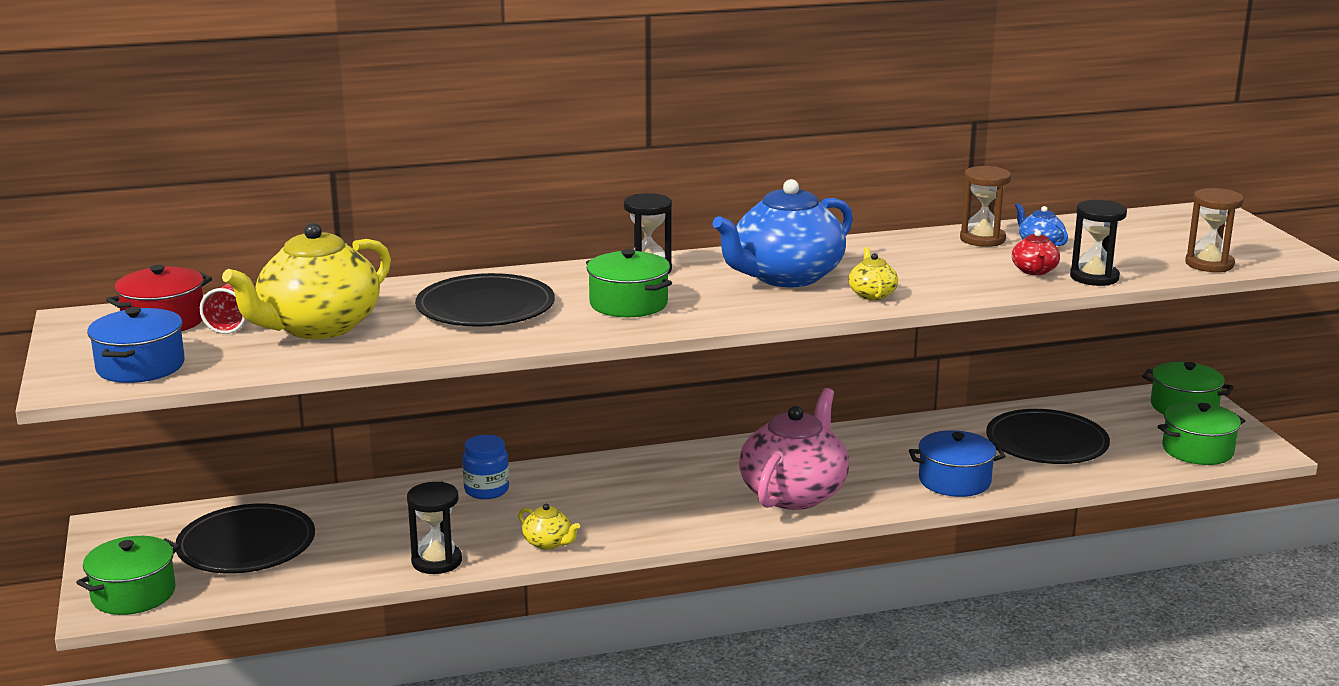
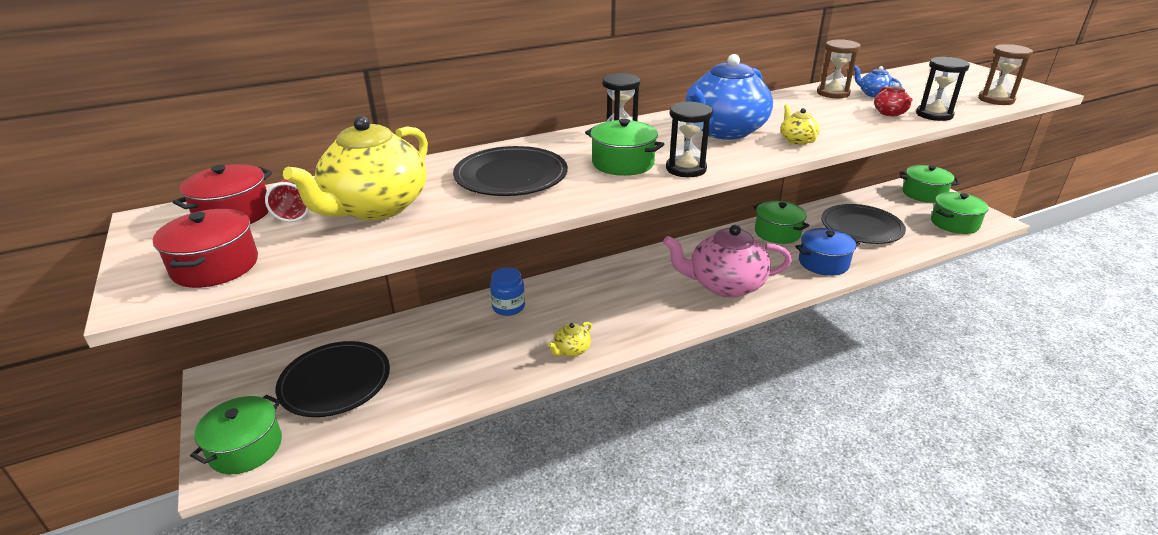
camera: 10 degrees left, 10 degrees up
(140, 366) = (215, 266): blue pot -> red pot
(436, 561) = (492, 379): black hourglass -> black hourglass (686, 169)
(548, 543) = (571, 350): yellow teapot -> yellow teapot turned 105 degrees clockwise
(794, 493) = (725, 285): pink teapot -> pink teapot turned 105 degrees counterclockwise
(913, 438) = (777, 233): none -> green pot

